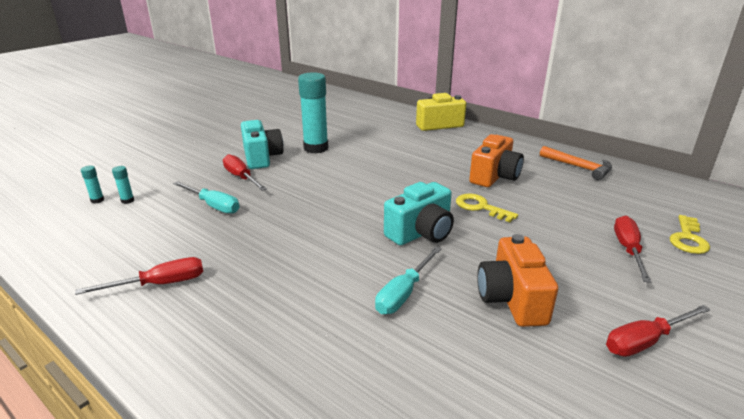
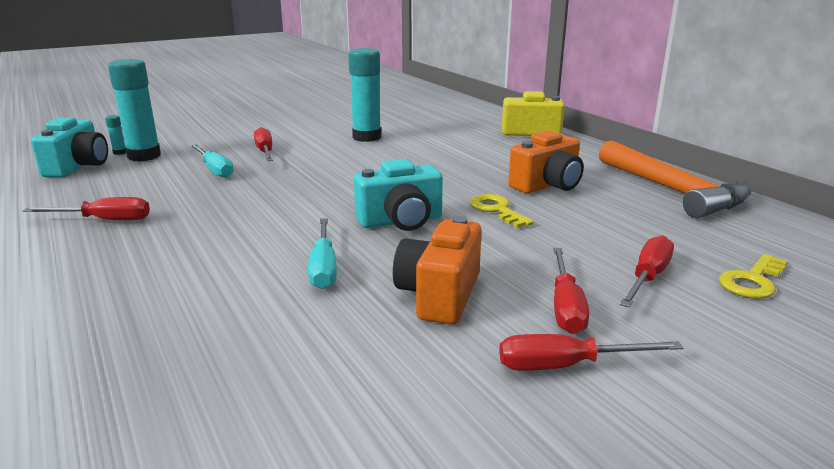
camera: 20 degrees right, 5 degrees down
(127, 200) = (144, 156): turquoise glue stick -> turquoise glue stick, size x2.47
(261, 157) = (302, 139): turquoise camera -> turquoise camera (78, 167)
(404, 293) = (323, 267): turquoise screwdriver -> turquoise screwdriver turned 60 degrees counterclockwise
(578, 167) = (672, 190): orange hammer -> orange hammer, size x1.73
(601, 289) = (565, 307): none -> red screwdriver

